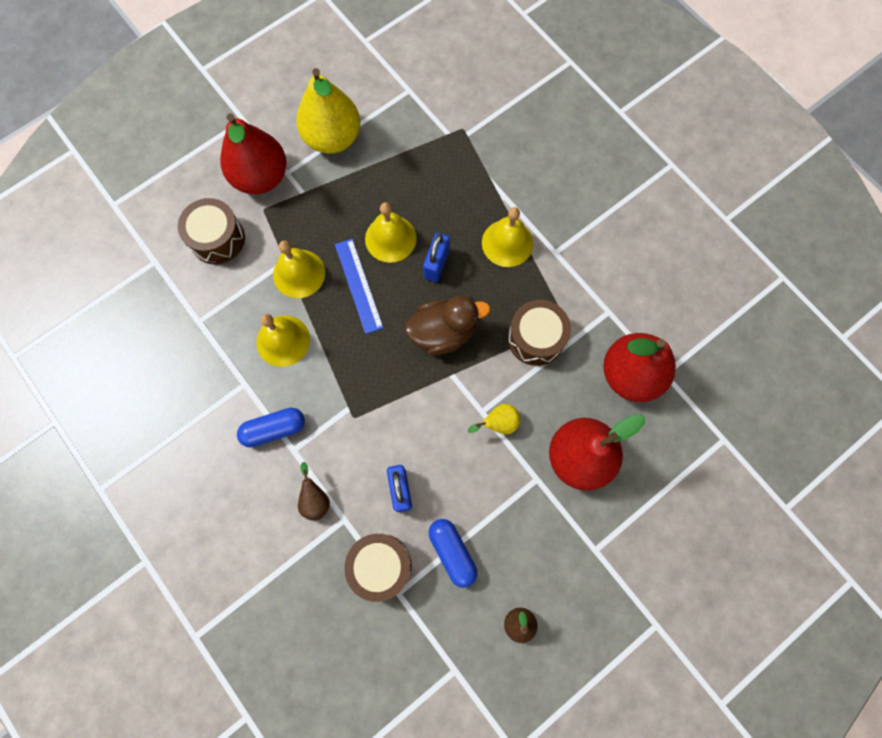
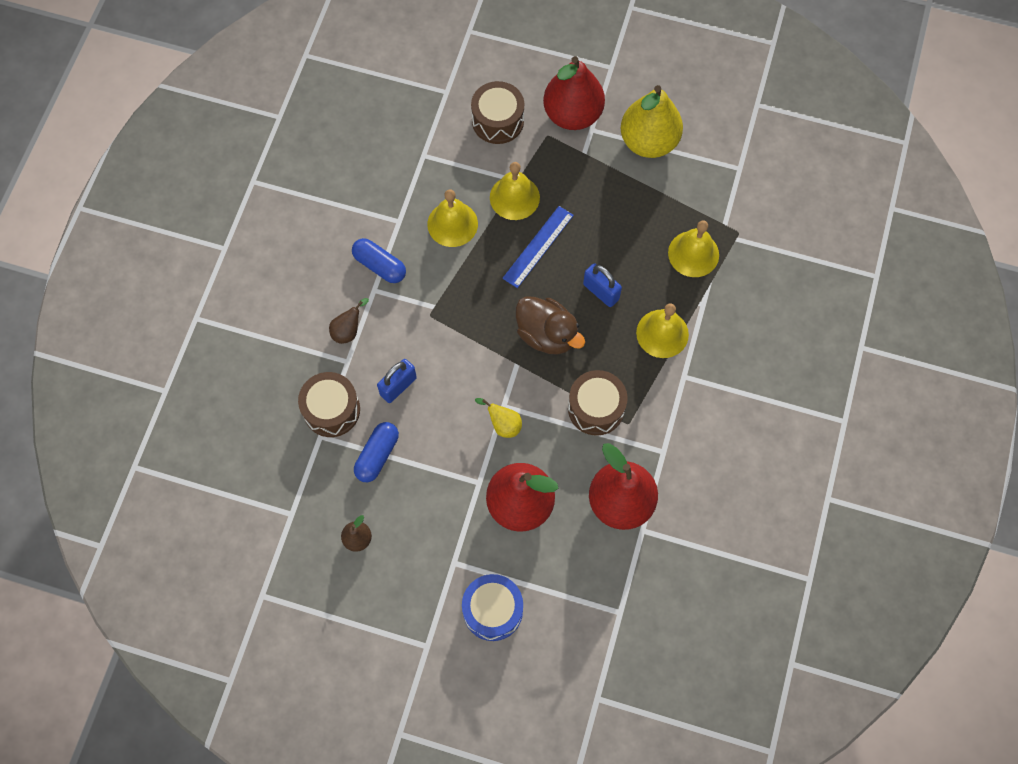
camera: 55 degrees right, 5 degrees down
(390, 238) = (596, 243): yellow bell -> yellow bell (693, 254)
(436, 264) = (601, 292): blue padlock -> blue padlock turned 60 degrees clockwise
(659, 545) = (493, 610): none -> blue drum

